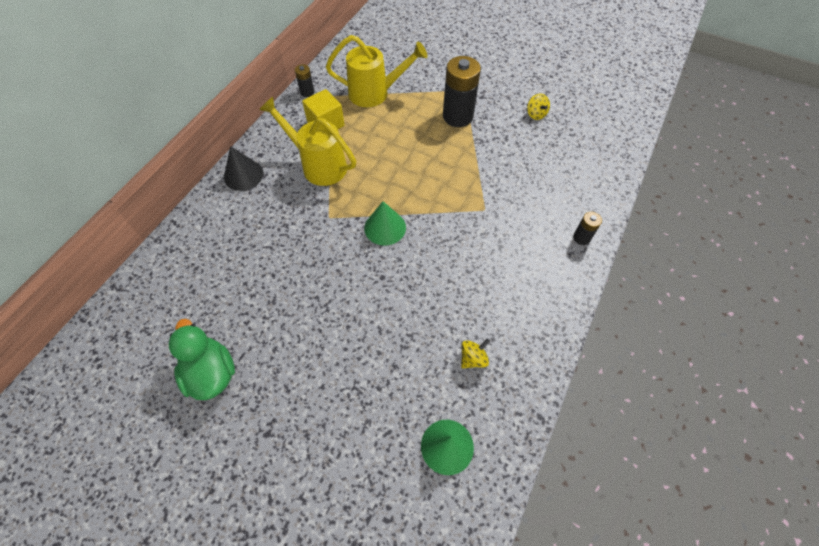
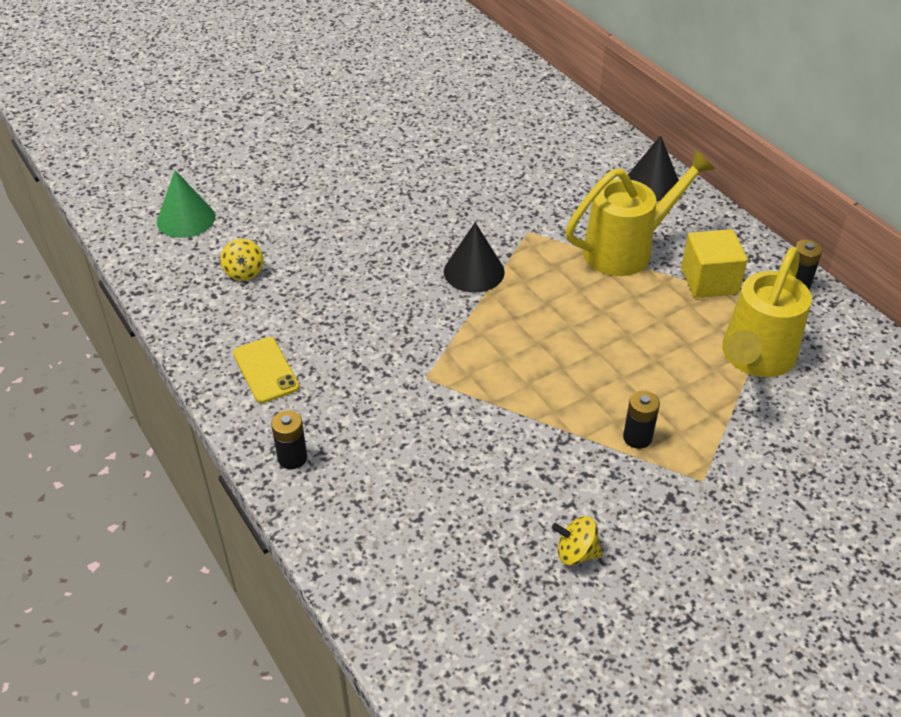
camera: 120 degrees right, 15 degrees down
(211, 373) = (400, 109): green duck -> none
(385, 227) = (474, 271): green cone -> black cone
(457, 116) = (637, 437): black battery -> black battery, size x0.48
(540, 288) = (265, 370): none -> yellow phone

